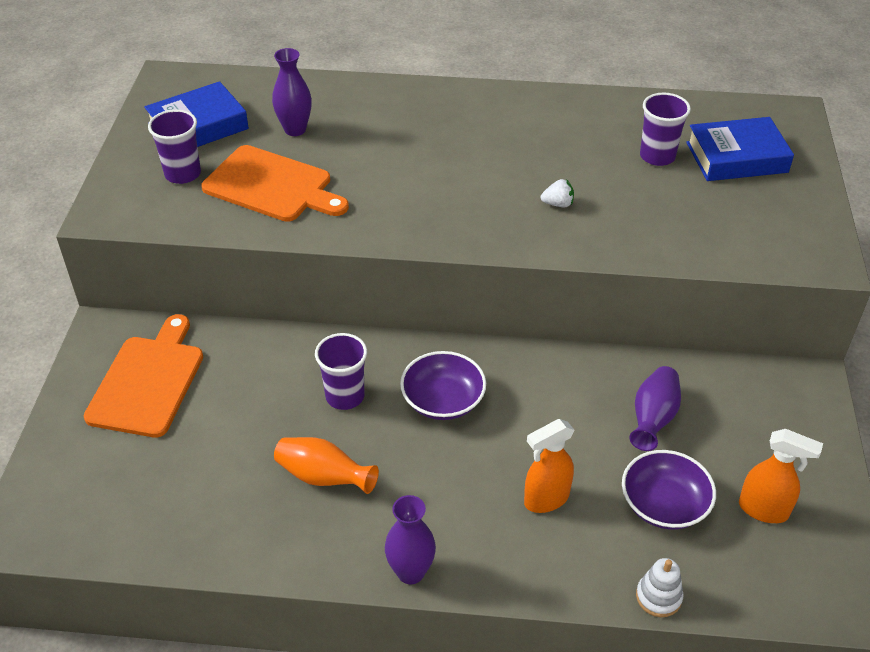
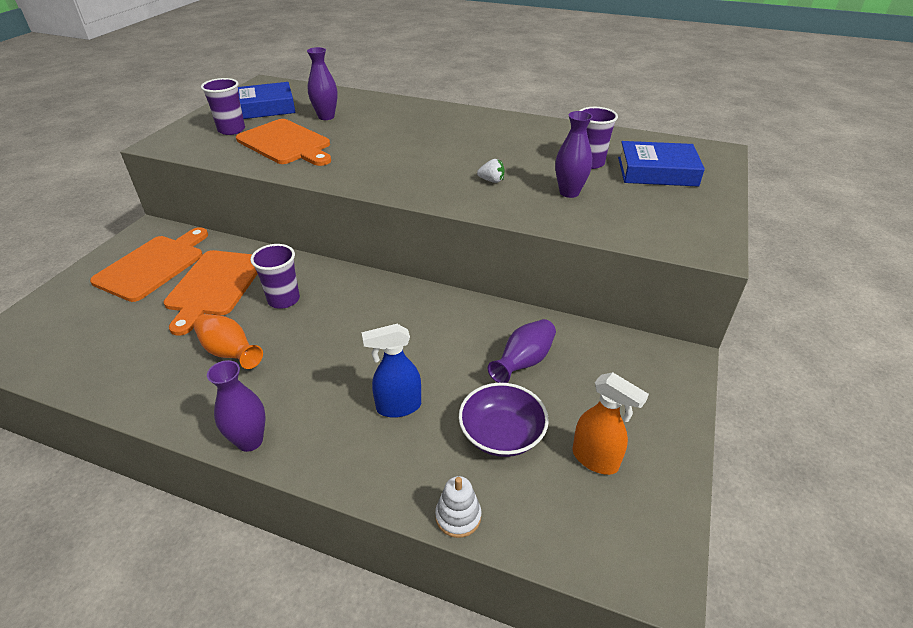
camera: 15 degrees right, 5 degrees down
(247, 394) = (214, 286): none -> orange cutting board
(443, 400) = (356, 316): purple bowl -> none
(546, 499) = (398, 407): orange spray bottle -> blue spray bottle
(652, 207) = (569, 192): none -> purple vase

